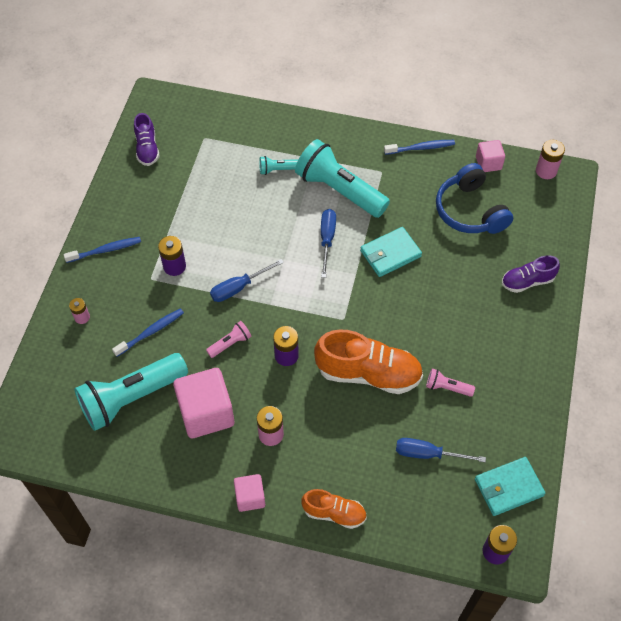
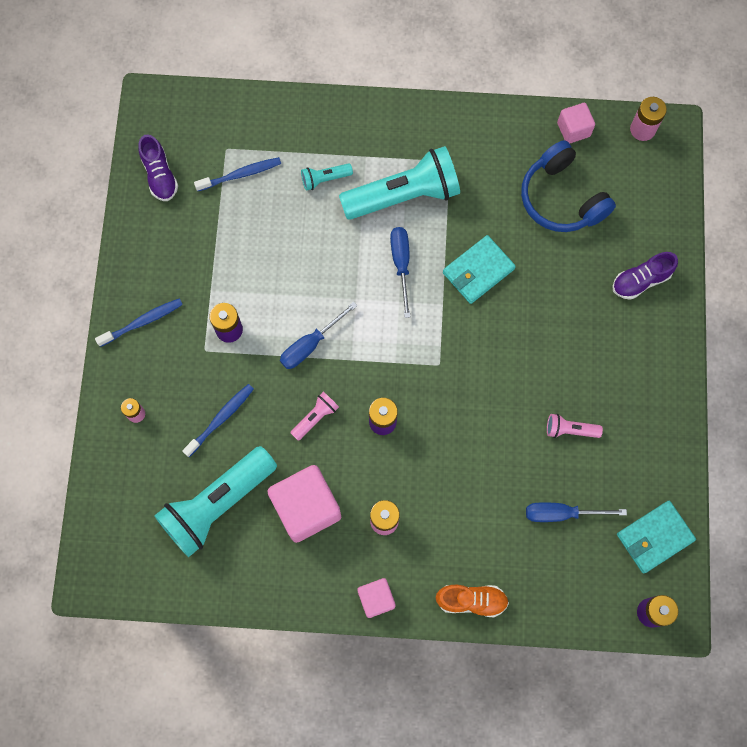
camera: 10 degrees left, 15 degrees up
(339, 190) = (403, 195): turquoise flashlight -> turquoise flashlight turned 135 degrees clockwise
(368, 373) = (479, 427): orange shoe -> none
(421, 148) = (490, 121): blue toothbrush -> blue toothbrush (241, 174)

